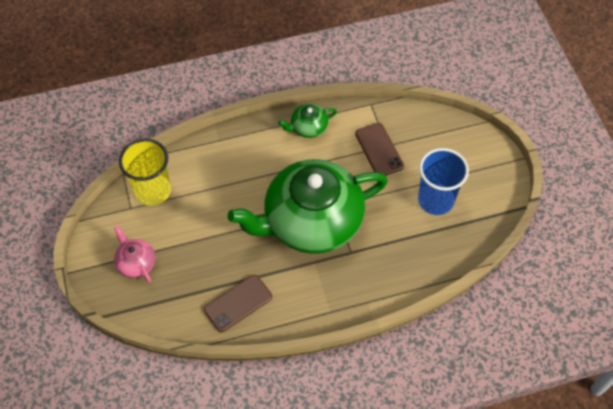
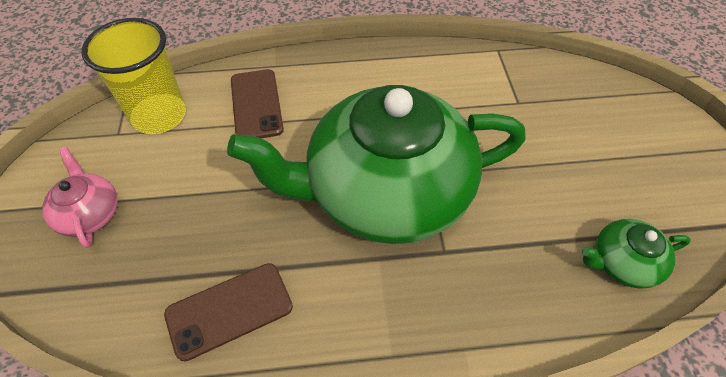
camera: 10 degrees right, 5 degrees down
(308, 127) = (404, 66): green teapot -> green teapot (622, 263)
(379, 150) = (505, 107): brown phone -> brown phone (256, 104)
(435, 200) = (595, 189): blue cup -> none

